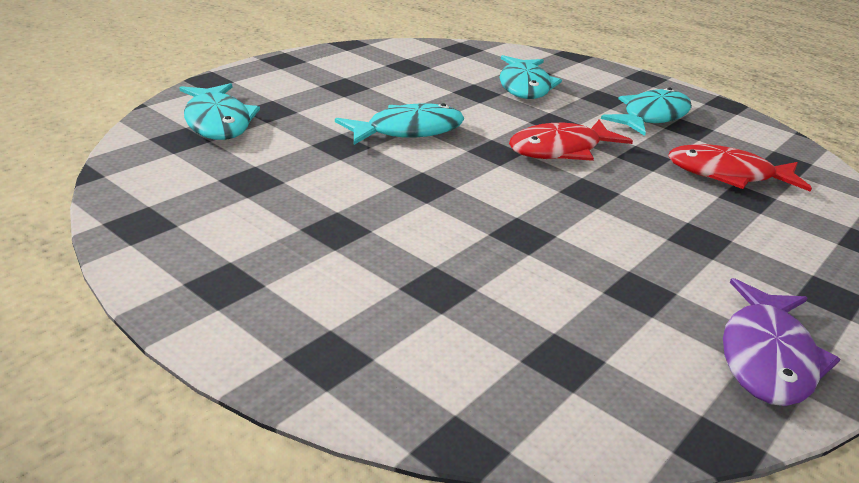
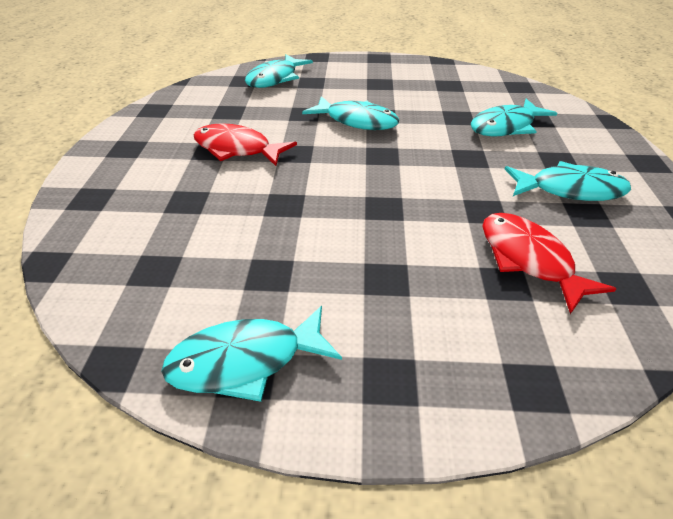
camera: 55 degrees right, 10 degrees up
(560, 150) = (428, 175): red fish -> red fish (237, 149)
(767, 357) = (245, 361): purple fish -> turquoise fish

